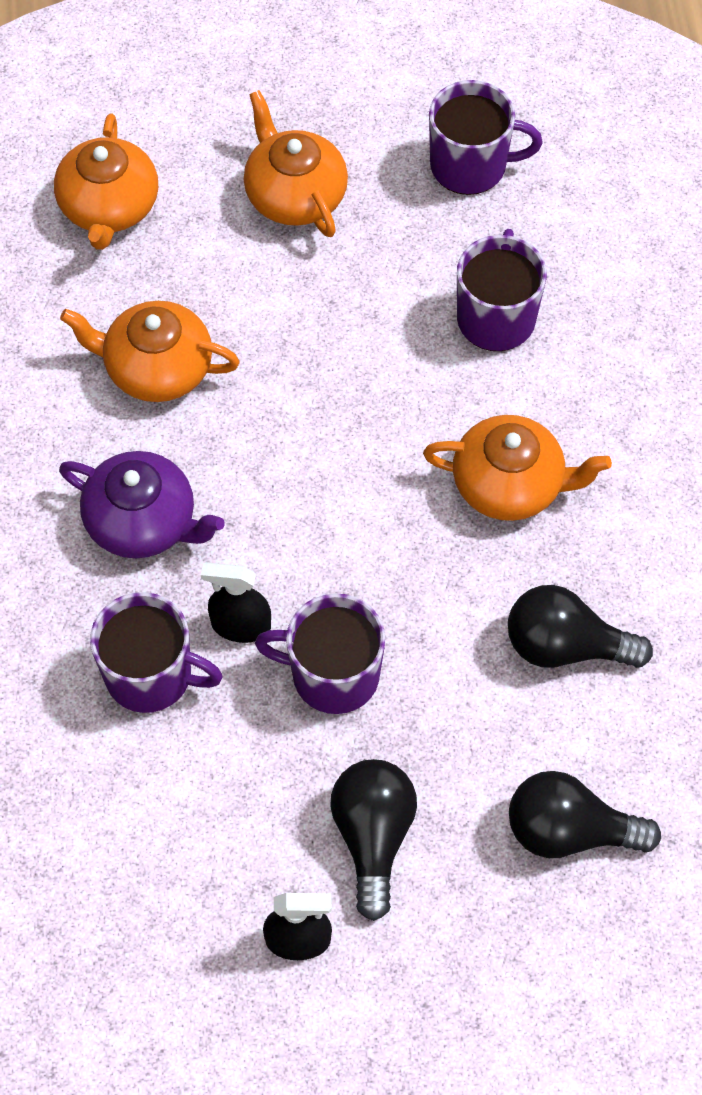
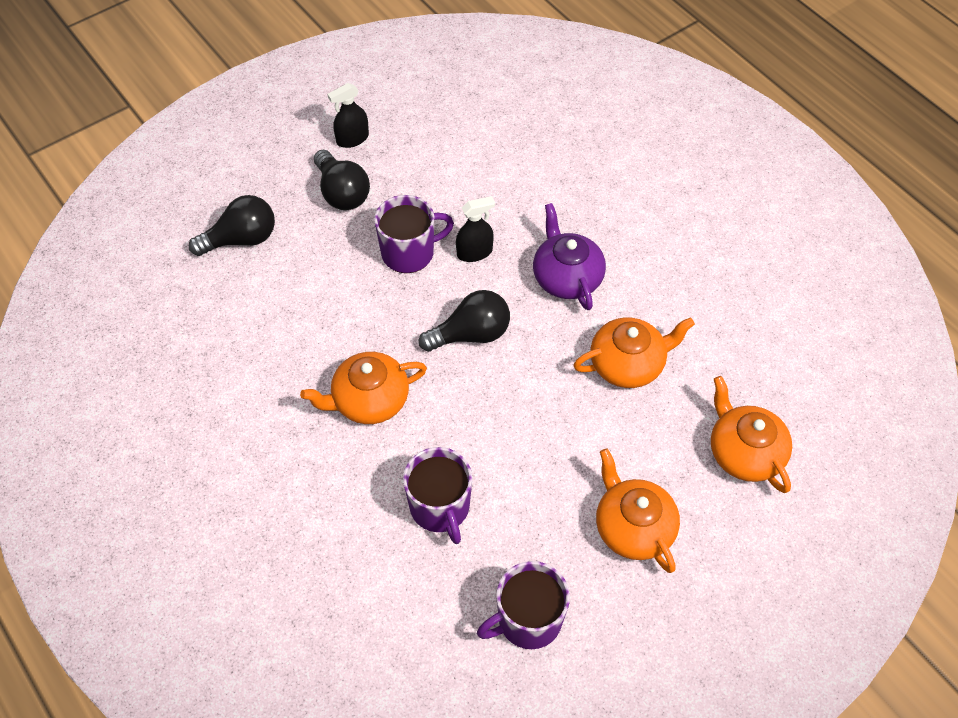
camera: 150 degrees right, 5 degrees down
(143, 522) = (567, 277): purple teapot -> purple teapot turned 75 degrees clockwise
(151, 675) = (504, 209): purple mug -> none
(295, 195) = (633, 527): orange teapot -> orange teapot turned 150 degrees counterclockwise
(565, 646) = (288, 325): black light bulb -> black light bulb (471, 334)

